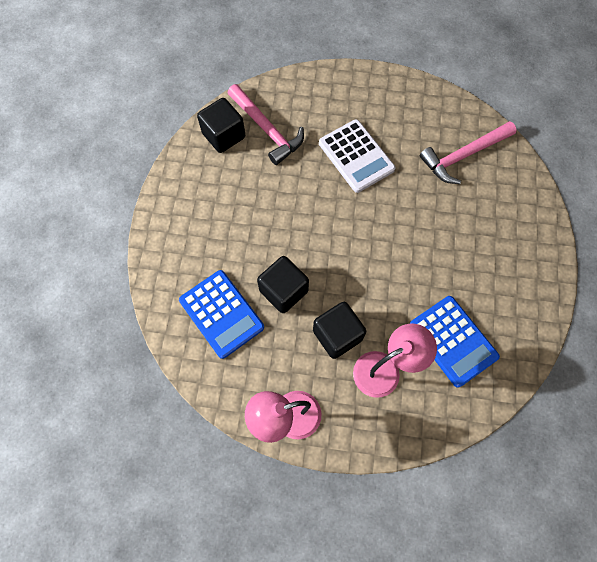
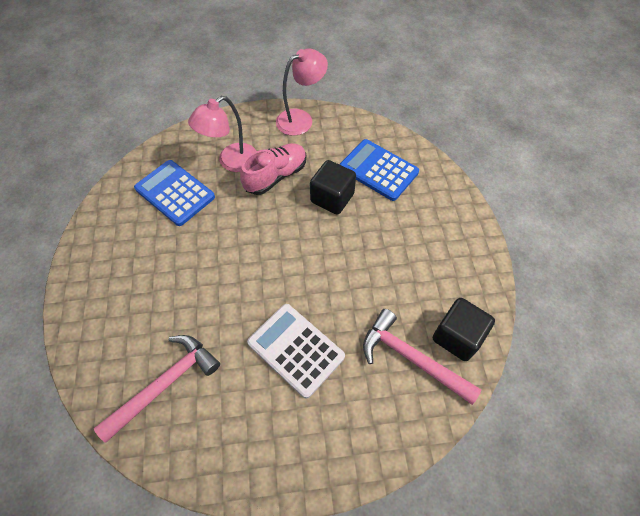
camera: 165 degrees right, 10 degrees down
(337, 335) = (276, 176): black cube -> pink shoe

